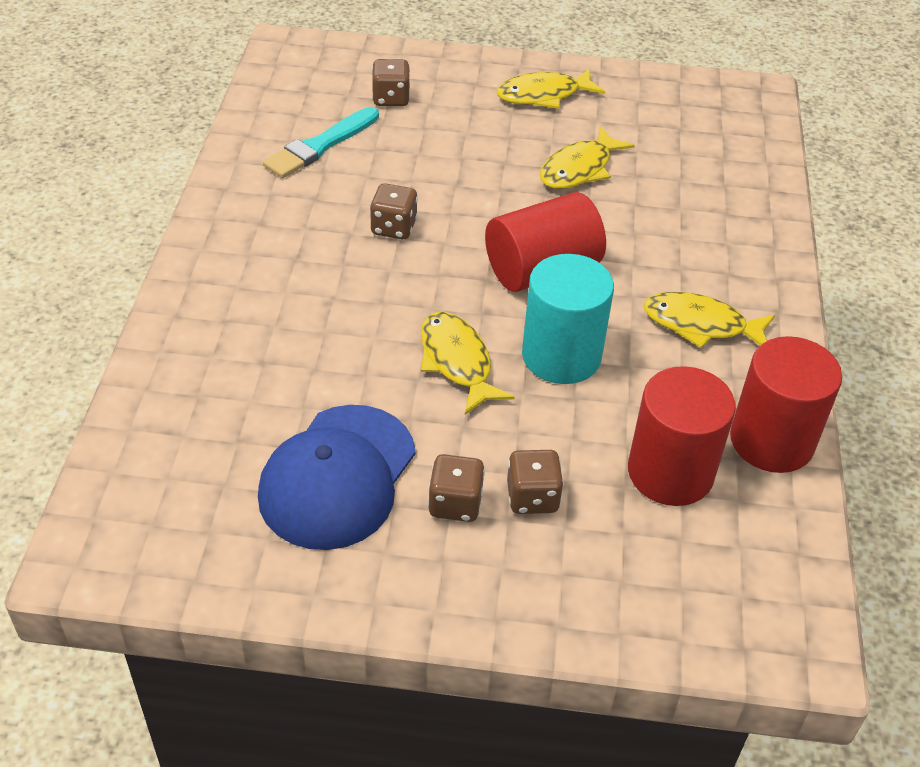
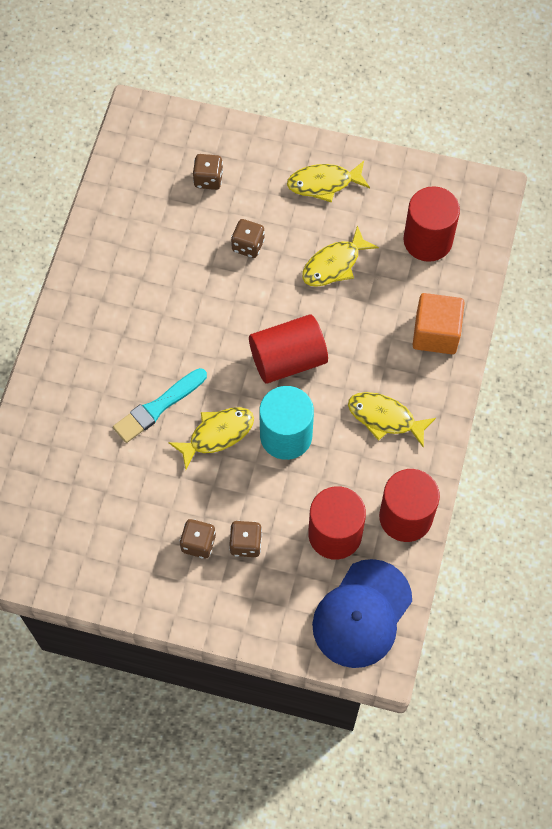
camera: 10 degrees right, 20 degrees up
(320, 145) = (151, 226): turquoise brush -> turquoise brush (158, 407)
(338, 477) = (130, 516): blue cap -> blue cap (362, 614)
(393, 227) = (192, 312): brown dice -> brown dice (248, 245)
(457, 362) = (217, 434): yellow fish -> yellow fish turned 75 degrees clockwise
(695, 139) = (427, 240): none -> red cylinder
(739, 229) = (436, 333): none -> orange cube

